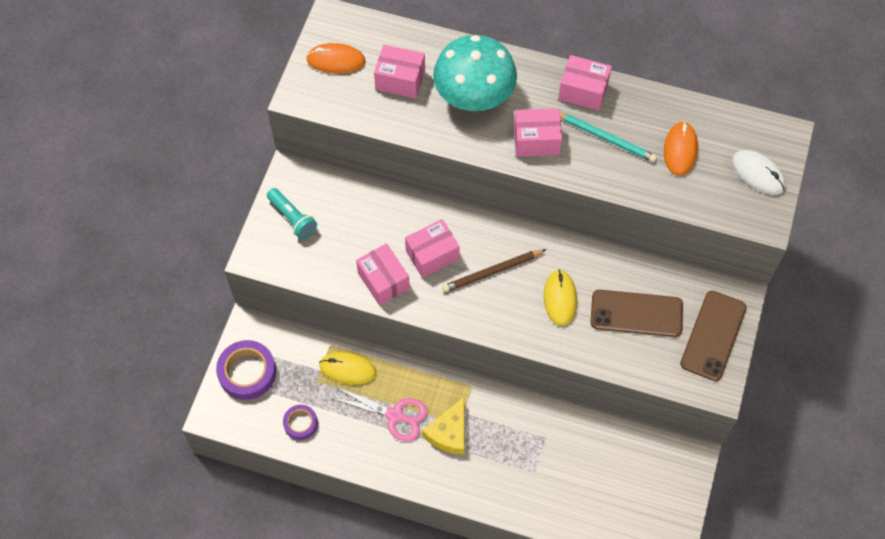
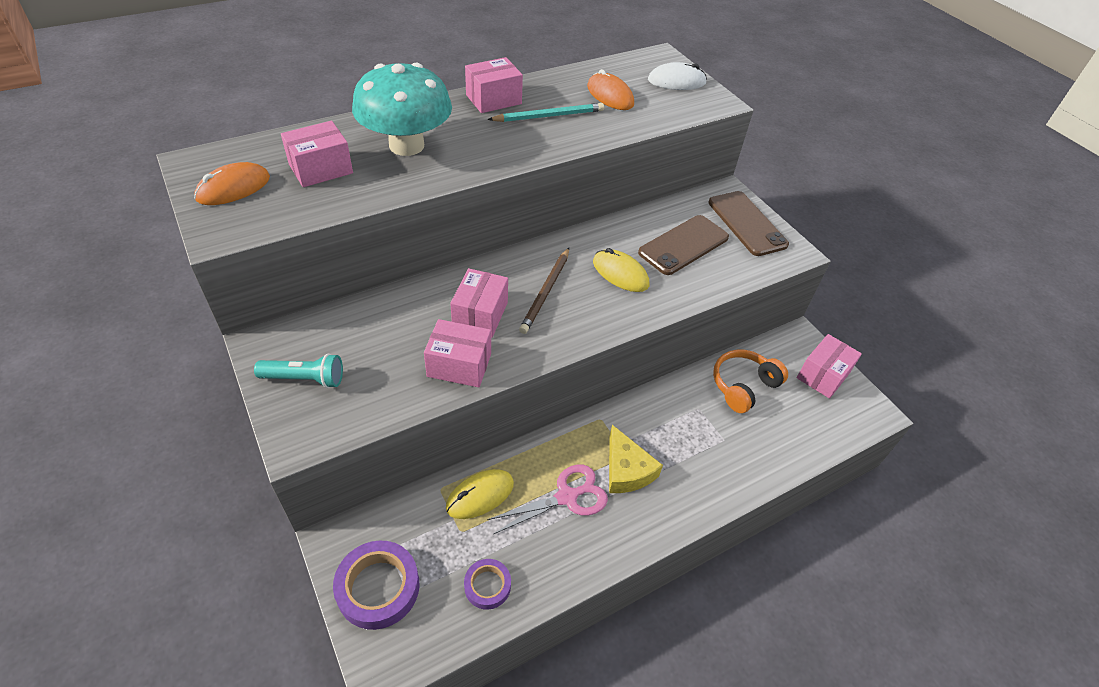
camera: 50 degrees left, 15 degrees down
(536, 140) = (498, 145): pink box -> pink box (823, 375)
(597, 451) = (743, 386): none -> orange headphones

